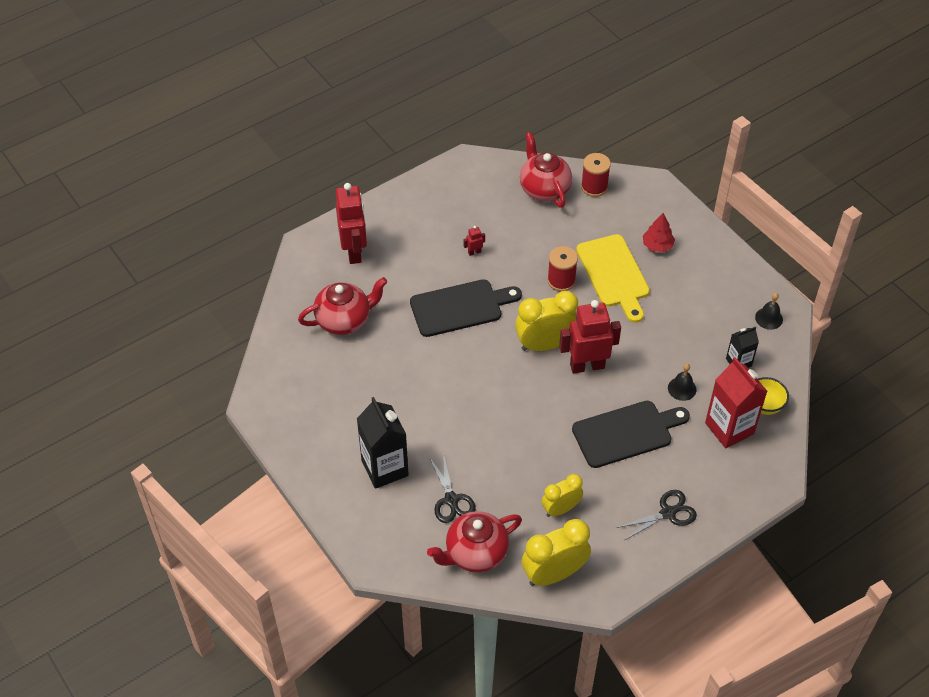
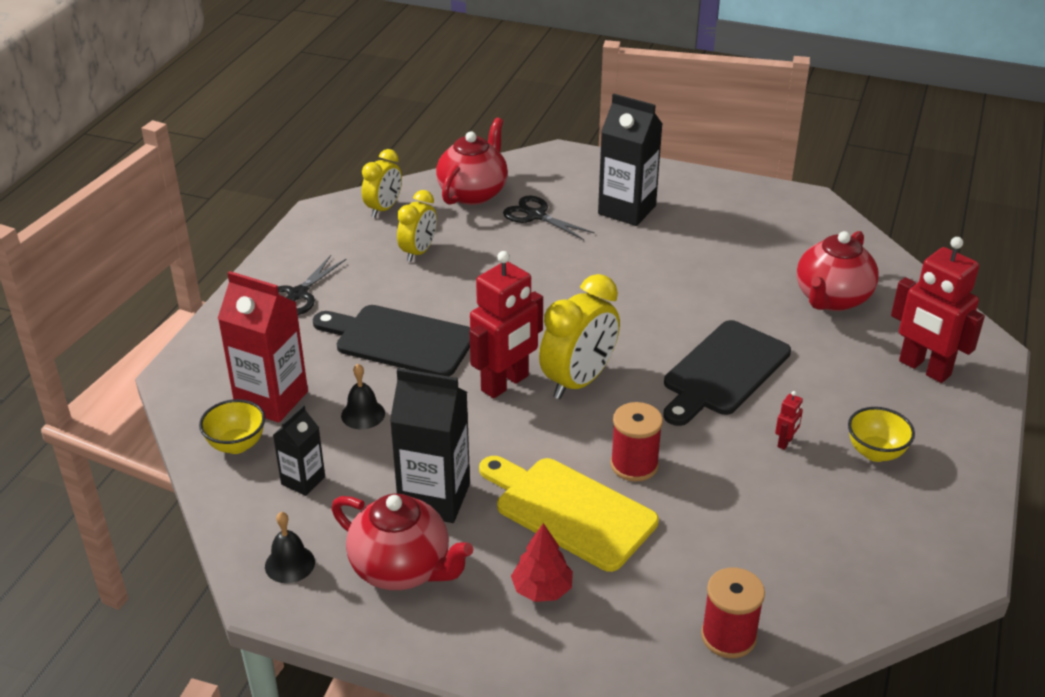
camera: 145 degrees right, 15 degrees down
(437, 224) = (875, 452): none -> yellow bowl
(544, 189) = (799, 587): red teapot -> red teapot (402, 569)
(554, 574) = (384, 209): yellow clock -> yellow clock, size x0.63
(626, 433) = (399, 340): black cutting board -> black cutting board turned 75 degrees clockwise
(676, 316) = (434, 498): none -> black carton

